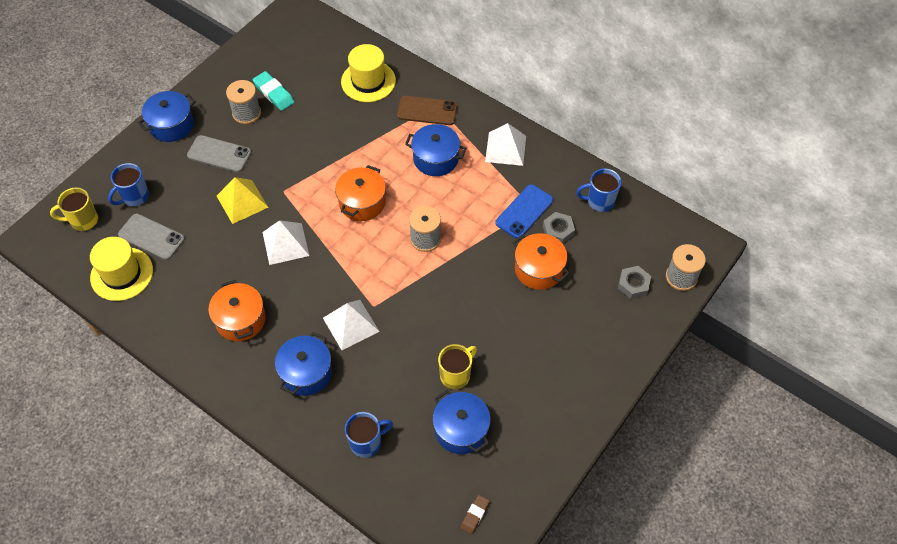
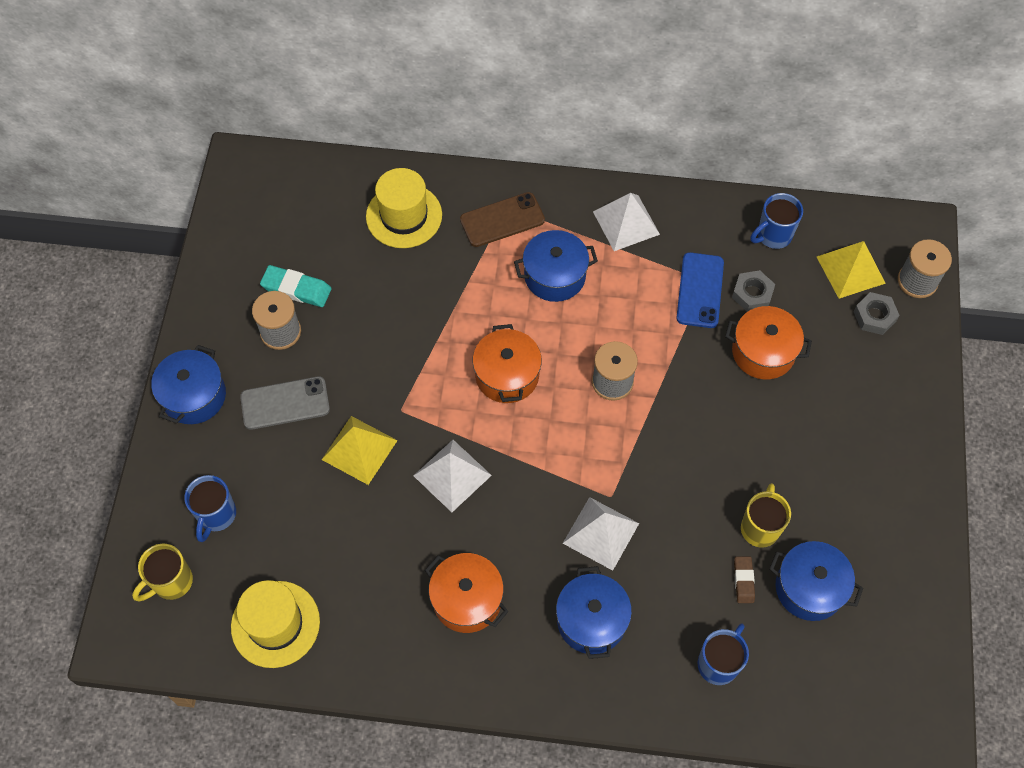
camera: 30 degrees left, 5 degrees up
(151, 237) = (278, 556): grey phone -> none
(475, 515) = (890, 676): brown eraser -> brown eraser (743, 581)
(638, 247) = (850, 270): none -> yellow pyramid

